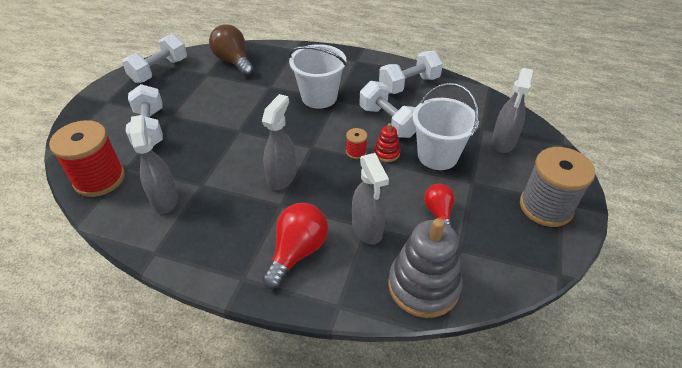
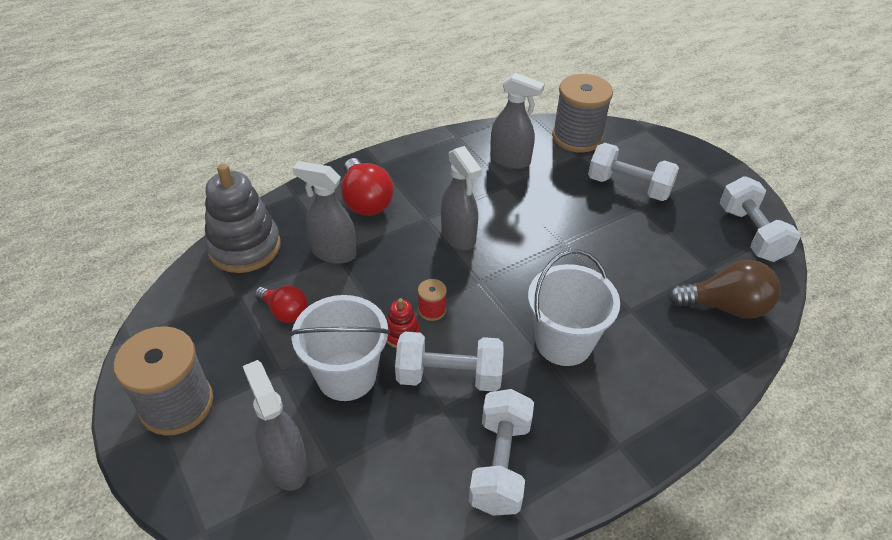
camera: 130 degrees right, 0 degrees up
(99, 179) = (577, 137): red spool -> grey spool

